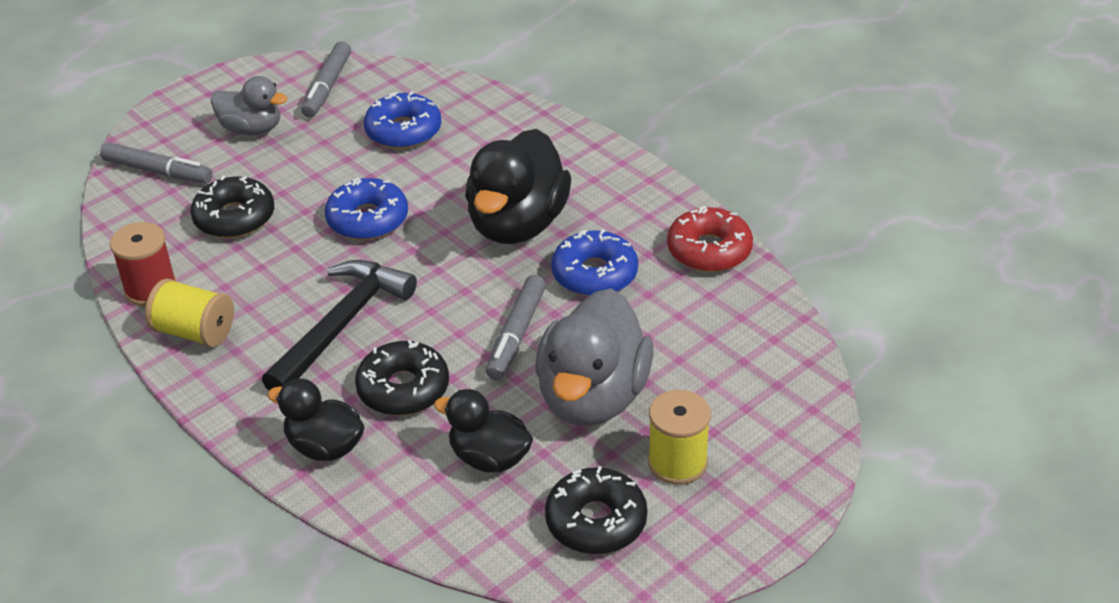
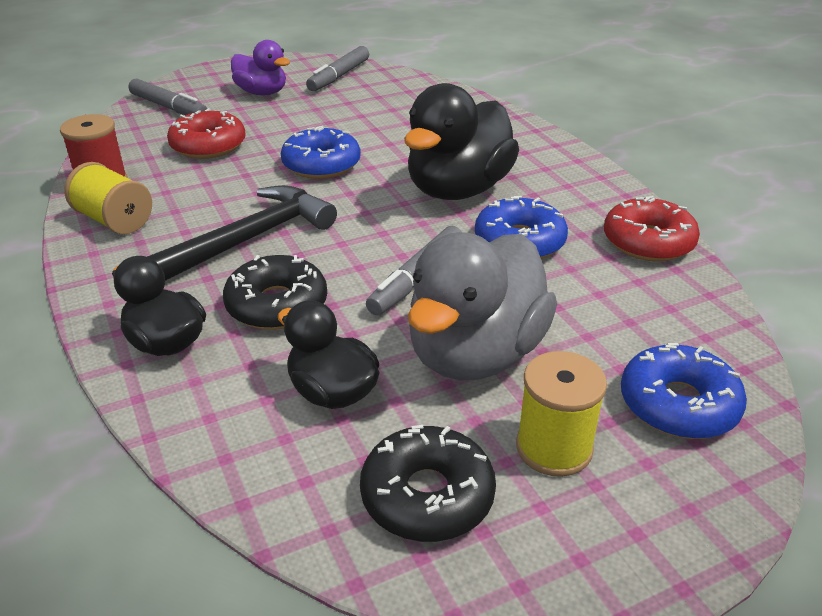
camera: 15 degrees right, 5 degrees down
(234, 218) = (208, 146): black donut -> red donut
(252, 129) = (262, 93): grey duck -> purple duck
(403, 131) = (386, 111): blue donut -> blue donut (678, 404)

